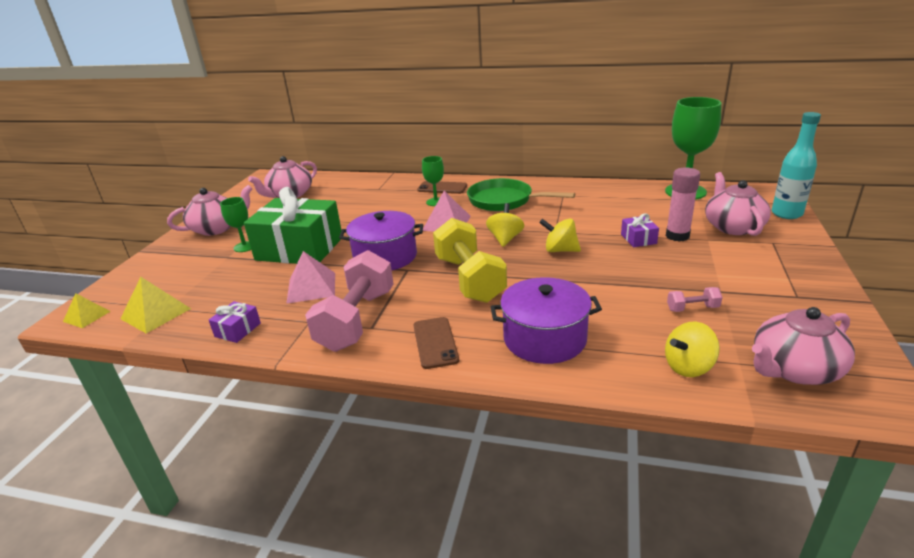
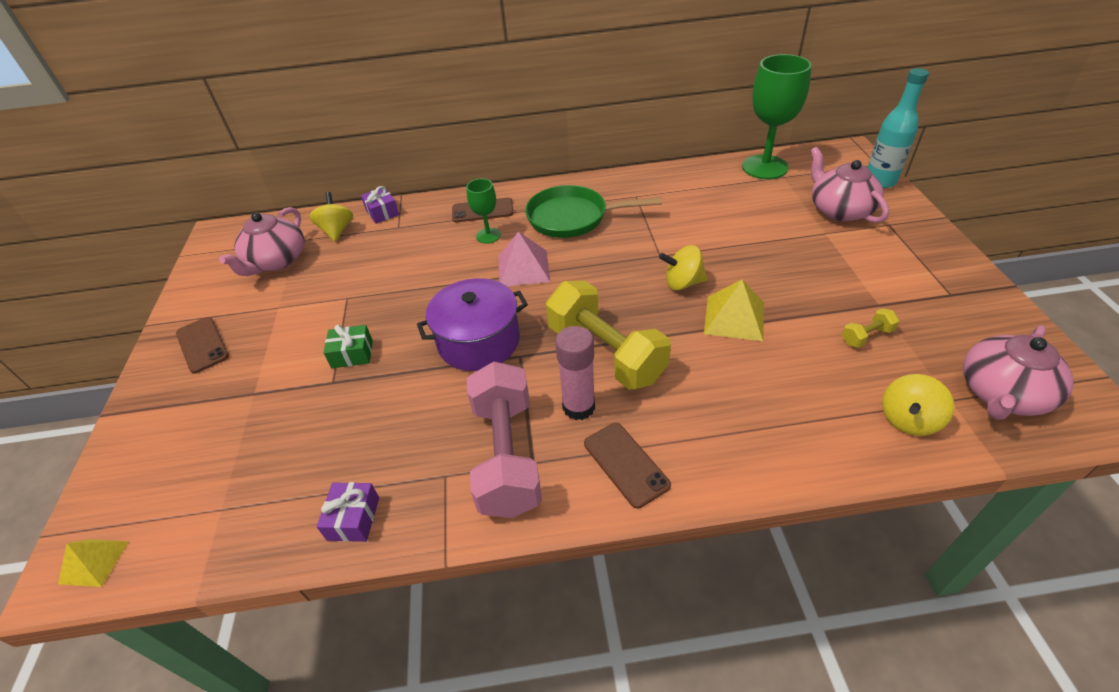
camera: 20 degrees left, 15 degrees up
(155, 313) = (207, 525): yellow pyramid -> yellow pyramid (734, 318)
(217, 228) = (202, 345): pink teapot -> brown phone
(245, 247) = (268, 369): green goblet -> none
(299, 248) = (352, 354): green gift -> green gift, size x0.41
(311, 287) = (411, 417): pink pyramid -> none
(505, 239) = (610, 279): yellow spinning top -> yellow spinning top (337, 231)
(544, 338) = (744, 422): purple pot -> none
(638, 239) = (756, 247): purple gift -> purple gift (382, 212)
(677, 236) = (793, 234): pink glue stick -> pink glue stick (578, 407)
(692, 308) = (866, 336): pink dumbbell -> yellow dumbbell

